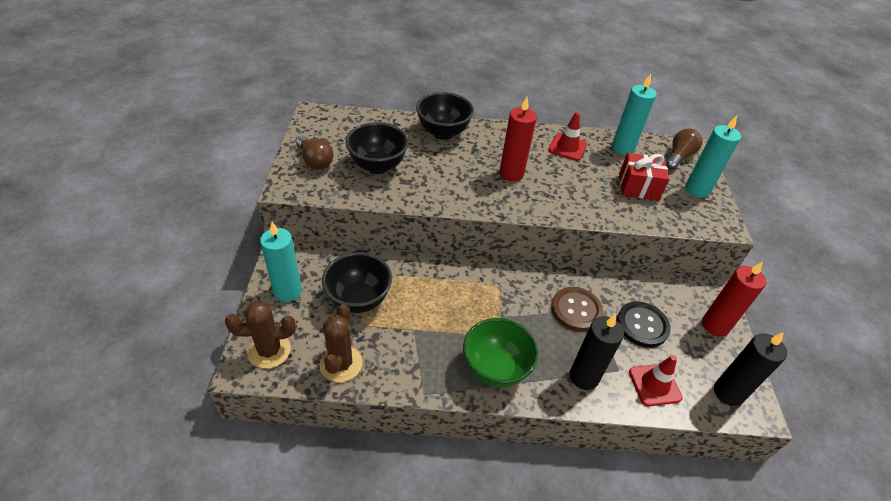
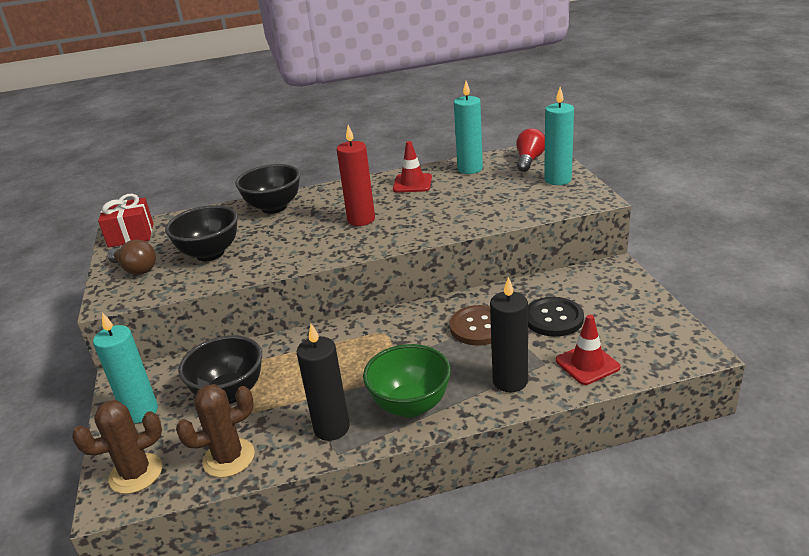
camera: 10 degrees left, 15 degrees down
(341, 364) = (229, 458): brown cactus -> brown cactus turned 75 degrees clockwise
(638, 187) = (498, 193): red gift -> red gift (131, 235)
(678, 157) = (529, 160): brown light bulb -> red light bulb
(715, 325) = (627, 296): red candle -> none
(728, 393) = (665, 346): black candle -> black candle (331, 428)

